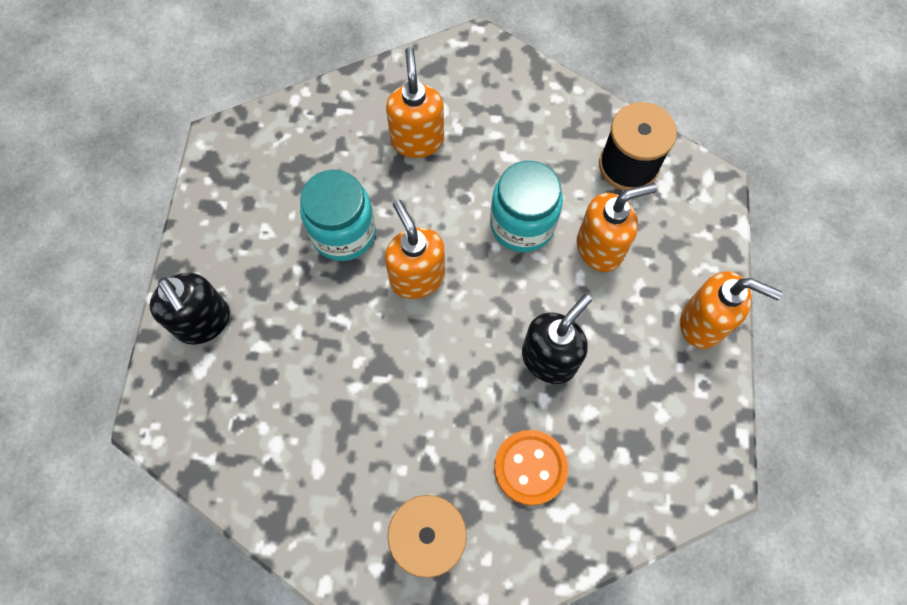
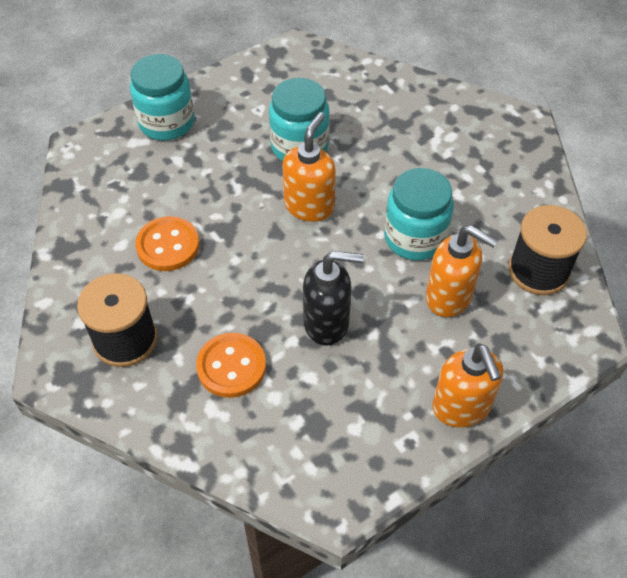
camera: 50 degrees right, 15 degrees down
(204, 322) = (166, 122): black soap dispenser -> turquoise jar
(356, 427) = (168, 245): none -> orange button
(417, 140) = (411, 138): orange soap dispenser -> none

